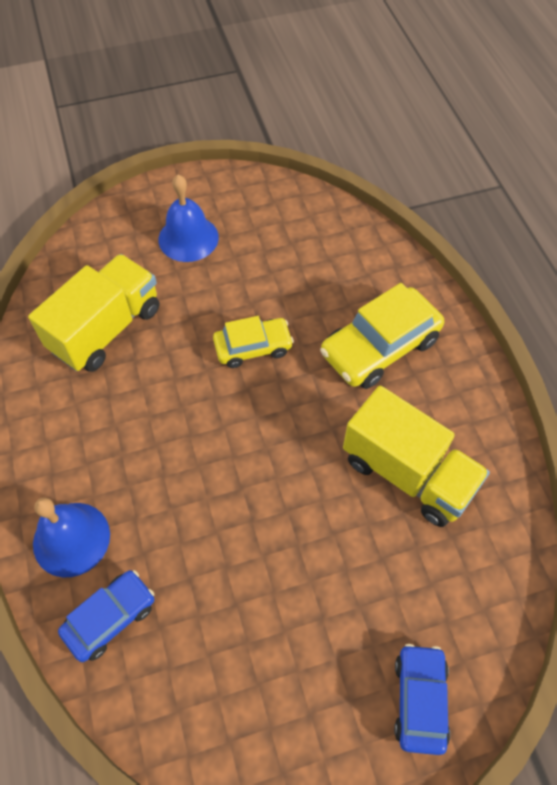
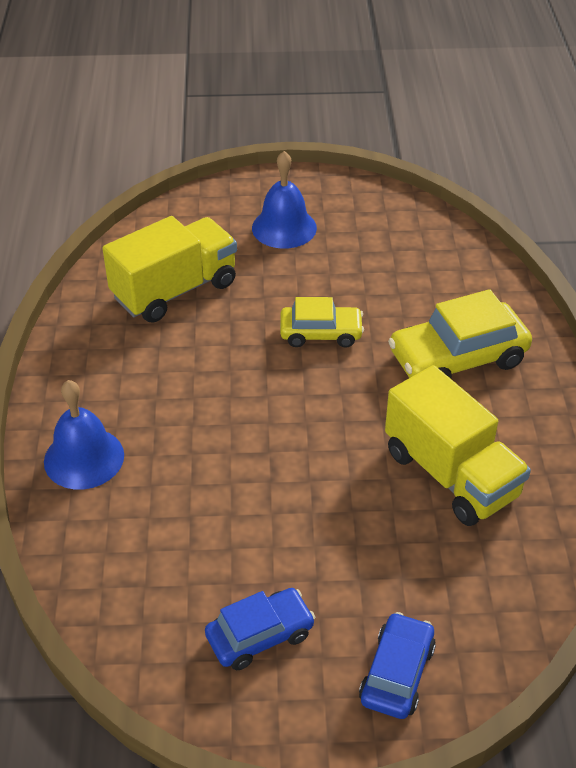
camera: 15 degrees right, 15 degrees down
(110, 617) = (101, 531): blue car -> blue car (260, 635)

